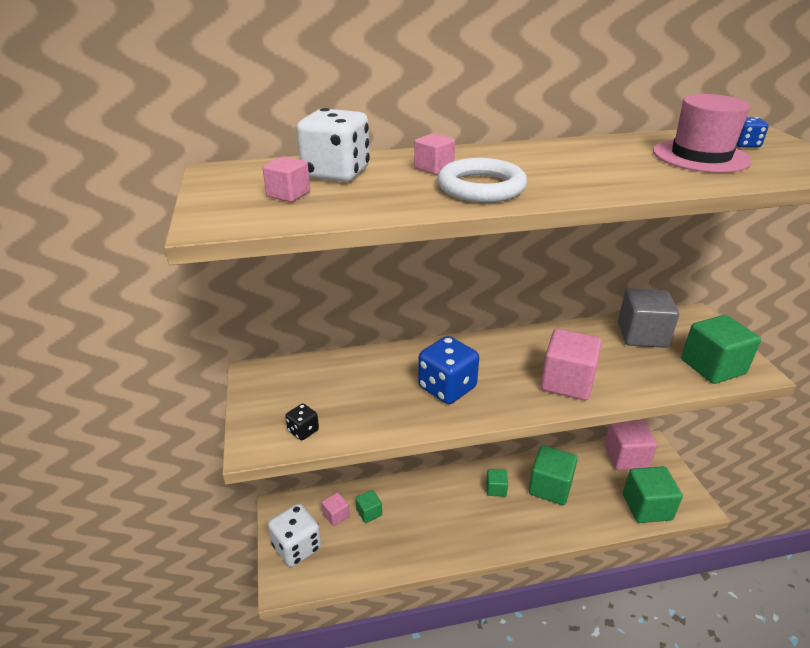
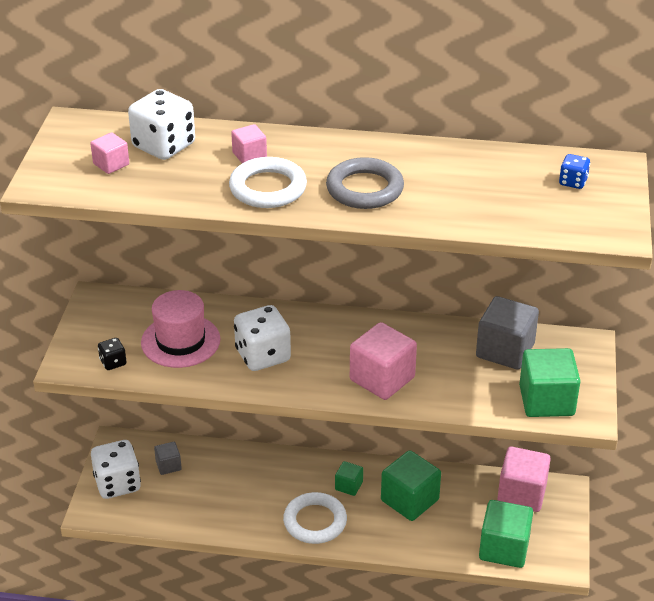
camera: 20 degrees right, 5 degrees up
(336, 515) = (168, 465): pink cube -> grey cube
(369, 512) = (202, 472): green cube -> none
(447, 388) = (263, 355): blue dice -> white dice
(488, 530) = (315, 521): none -> white ring
(577, 174) = (364, 189): none -> grey ring
(700, 156) = (507, 189): pink hat -> pink hat (180, 341)

